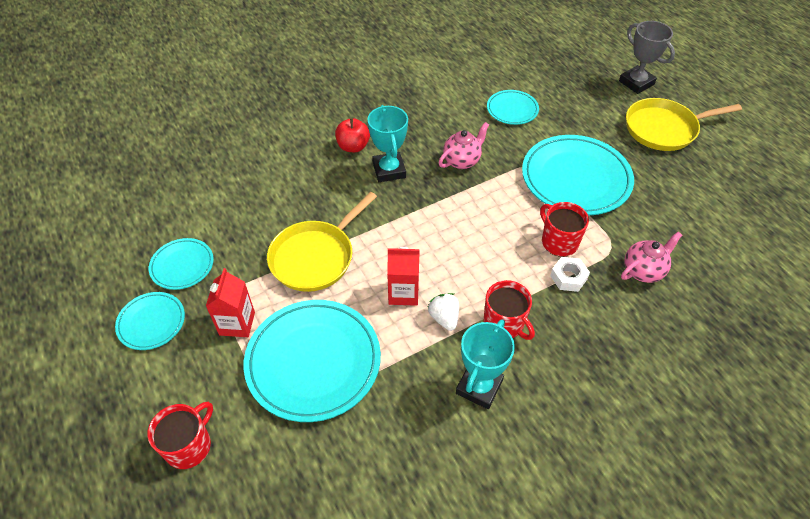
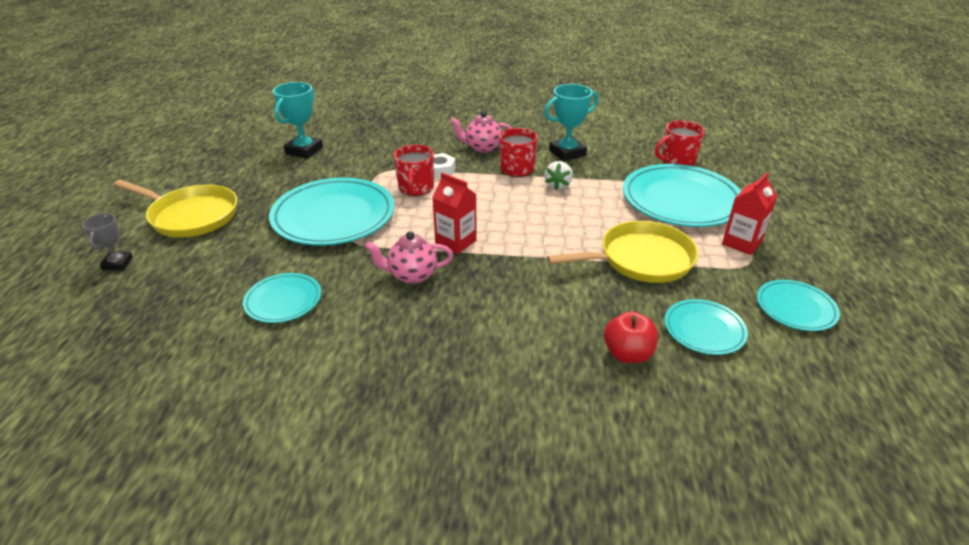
camera: 145 degrees left, 15 degrees down
(151, 322) = (833, 274): turquoise plate -> turquoise plate (704, 330)
(189, 446) = (797, 196): red mug -> red mug (677, 161)
(353, 146) = (517, 348): red apple -> red apple (627, 354)
(389, 170) = (499, 301): turquoise trophy -> turquoise trophy (304, 150)
(403, 293) = (577, 208): red carton -> red carton (456, 242)
(636, 83) = (118, 263): grey trophy -> grey trophy, size x0.61
(643, 271) = (384, 155): pink teapot -> pink teapot (482, 148)

